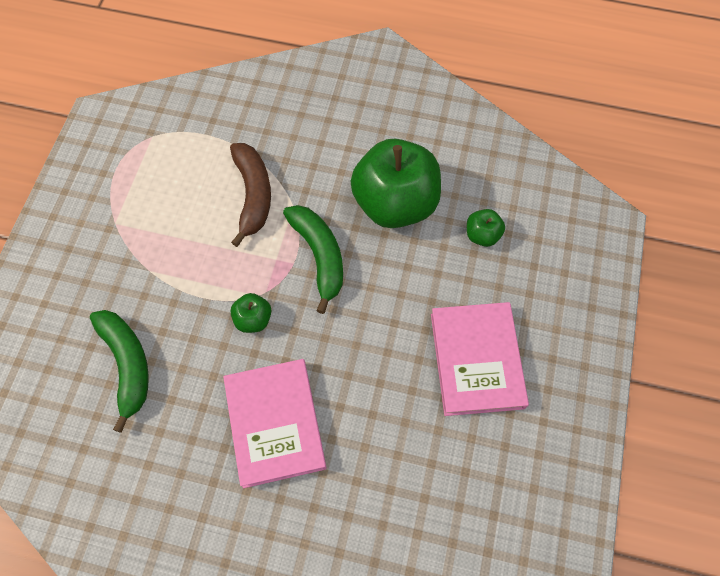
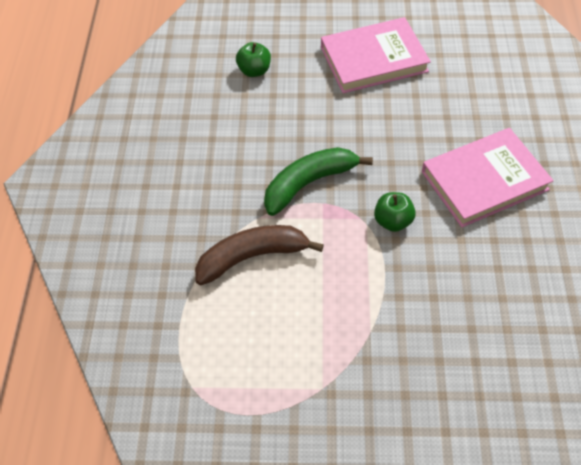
camera: 100 degrees left, 10 degrees down
(127, 365) = (481, 318): green banana -> none
(395, 203) = (235, 136): green apple -> none

